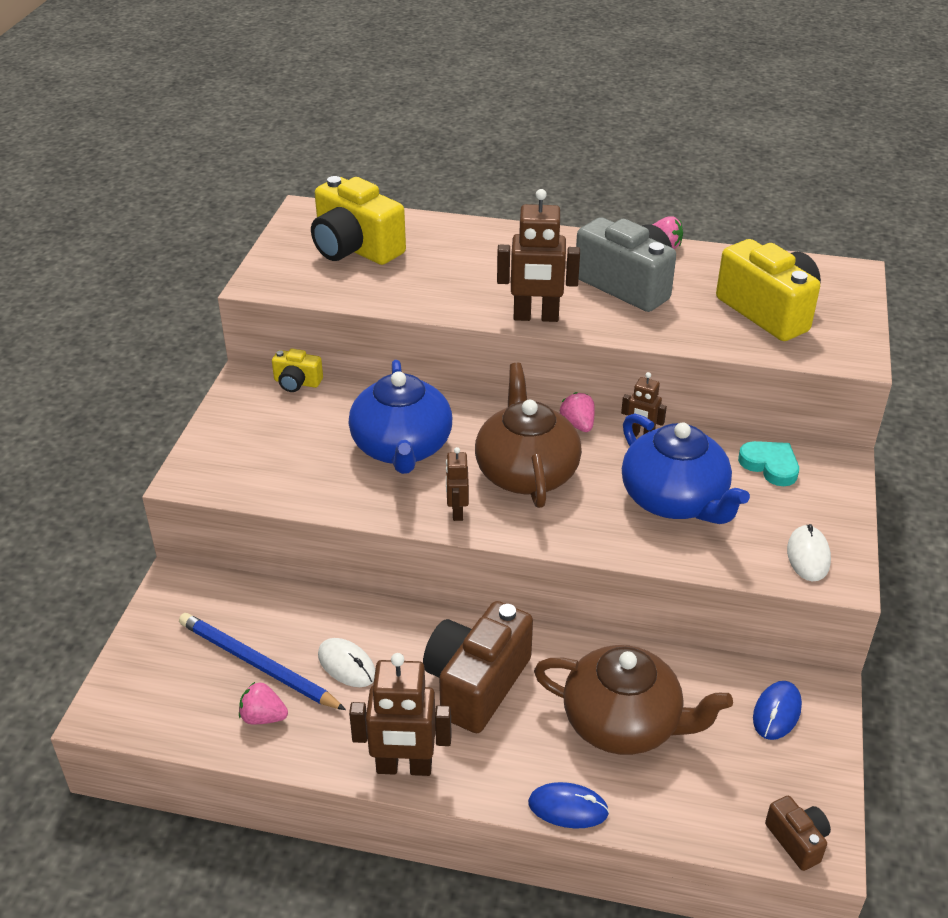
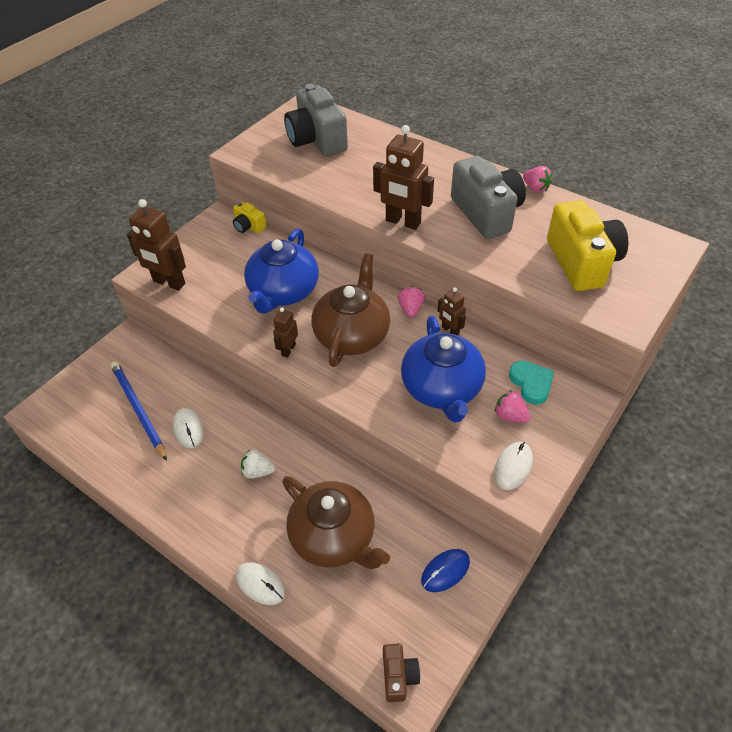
camera: 25 degrees right, 10 degrees up
(263, 717) = (120, 446): pink strawberry -> pink strawberry (510, 416)
(355, 248) = (317, 140): yellow camera -> grey camera
(404, 767) = (179, 513): brown robot -> brown robot (169, 283)
(476, 683) = (258, 471): brown camera -> white strawberry
(568, 808) = (260, 584): blue mouse -> white mouse

